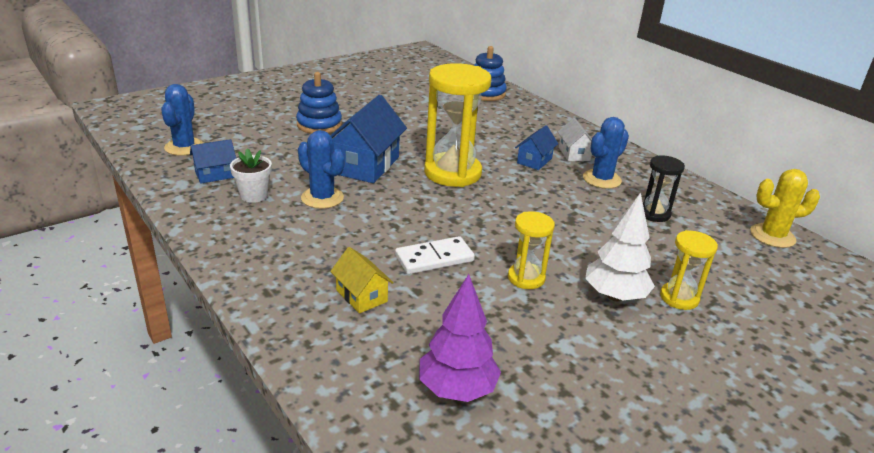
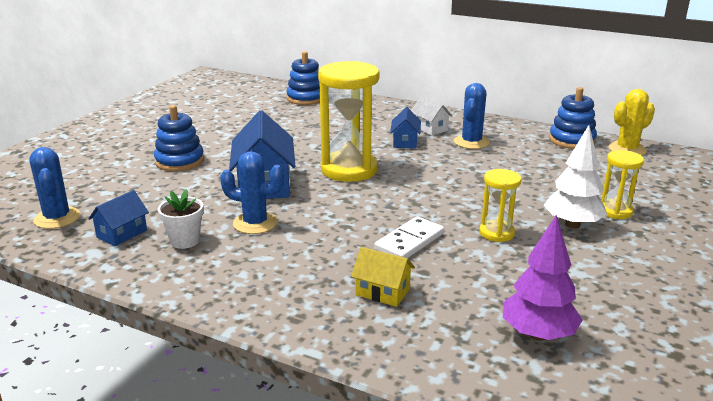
camera: 25 degrees left, 5 degrees down
(654, 214) = (535, 157): black hourglass -> none
(716, 207) = (572, 140): none -> blue stacking toy

